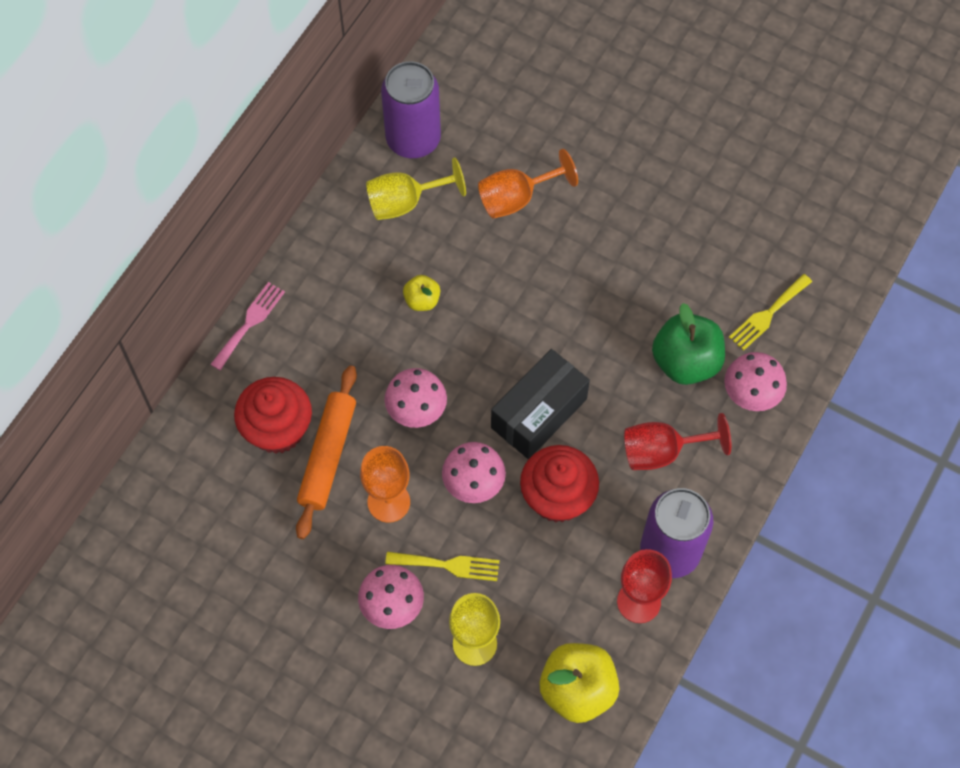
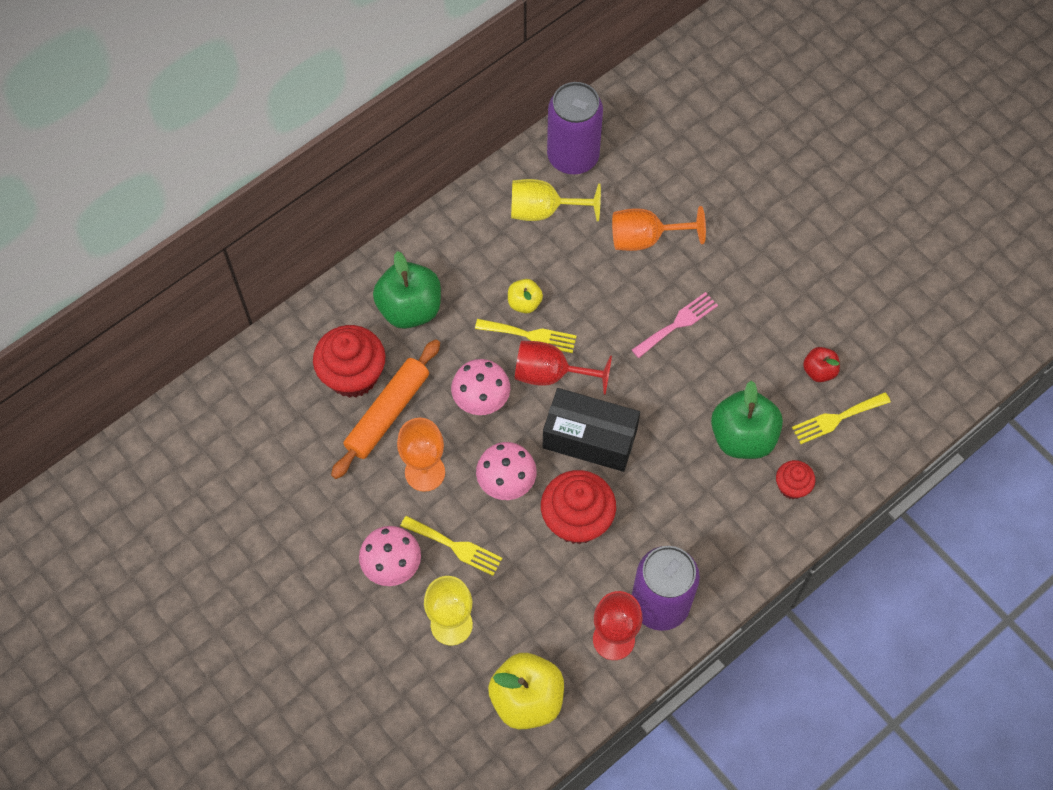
camera: 20 degrees right, 0 degrees up
(250, 323) = (365, 273): pink fork -> pink fork (677, 323)
(309, 343) = (410, 308): none -> green apple
(441, 331) = (530, 335): none -> yellow fork
(539, 413) = (589, 438): black box -> black box turned 45 degrees clockwise
(662, 452) = (688, 511): red goblet -> red goblet (551, 374)
(733, 274) = (819, 371): none -> red apple
(751, 394) = (792, 486): pink mushroom -> red cupcake

